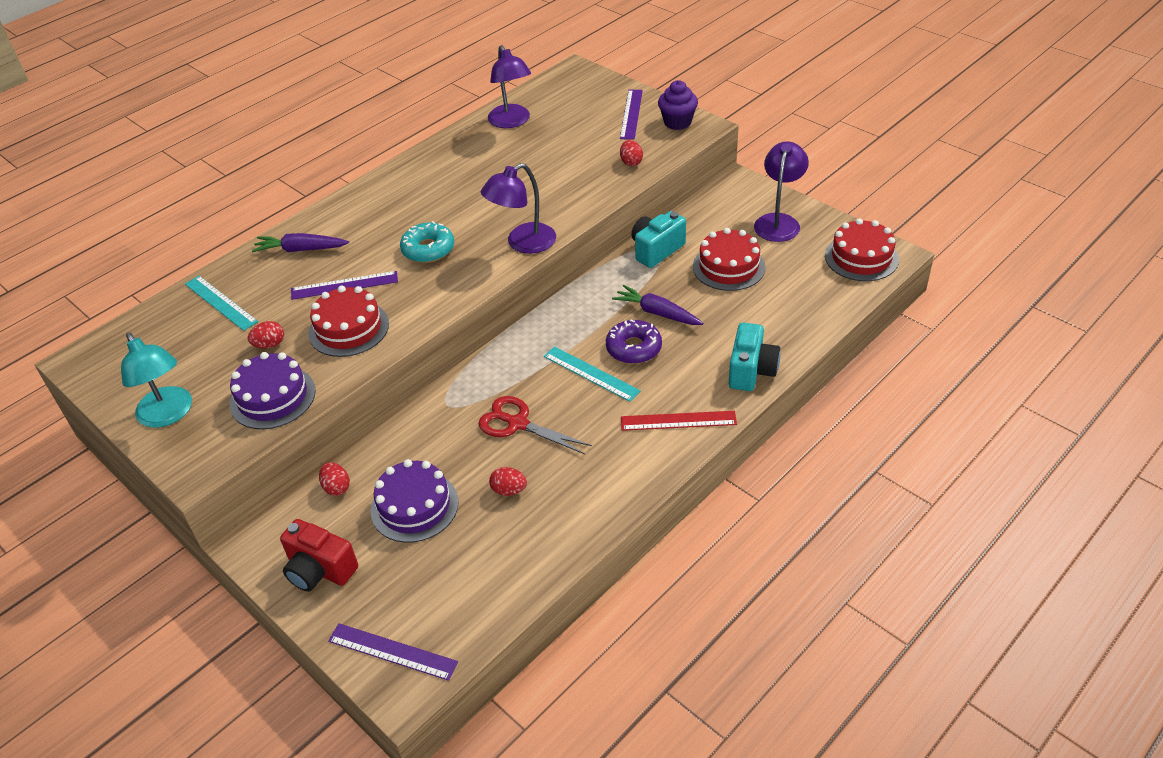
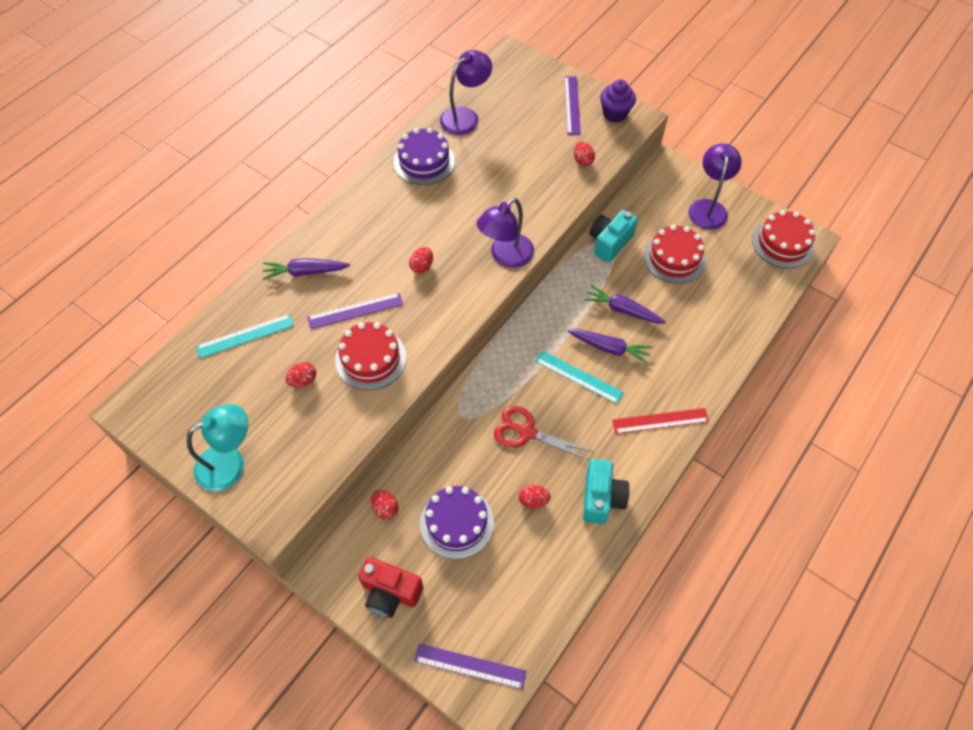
camera: 10 degrees left, 15 degrees up
(169, 415) = (230, 463): turquoise lamp -> turquoise lamp turned 75 degrees counterclockwise
(220, 303) = (245, 336): turquoise ruler -> turquoise ruler turned 60 degrees counterclockwise
(272, 397) = (320, 438): purple cake -> purple cake (424, 161)
(428, 249) = (422, 266): turquoise donut -> red egg
(512, 122) = (465, 117): purple lamp -> purple lamp turned 105 degrees counterclockwise
(633, 348) = (609, 348): purple donut -> purple carrot
(751, 371) = (711, 366): turquoise camera -> turquoise camera (601, 498)

